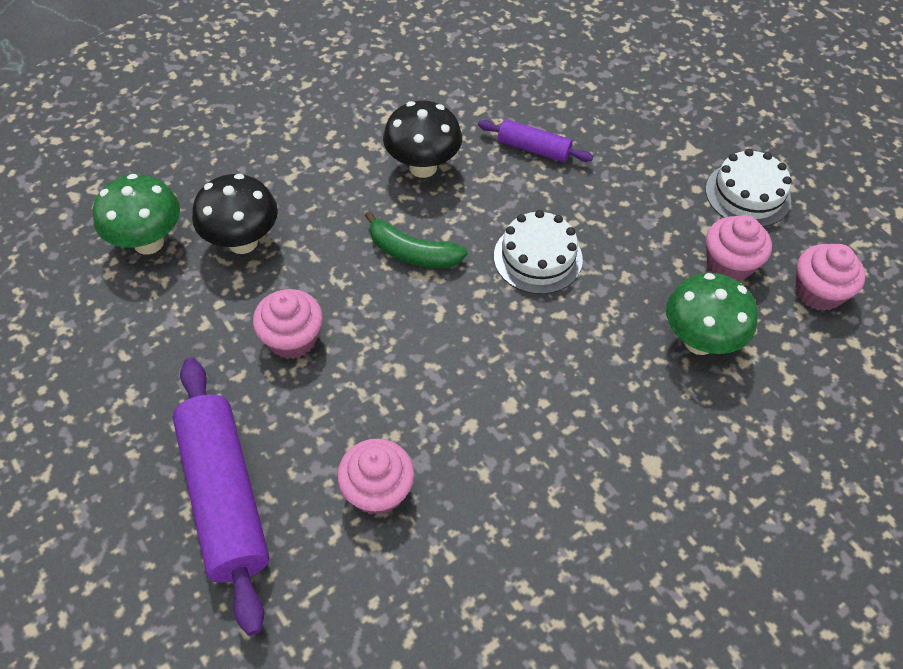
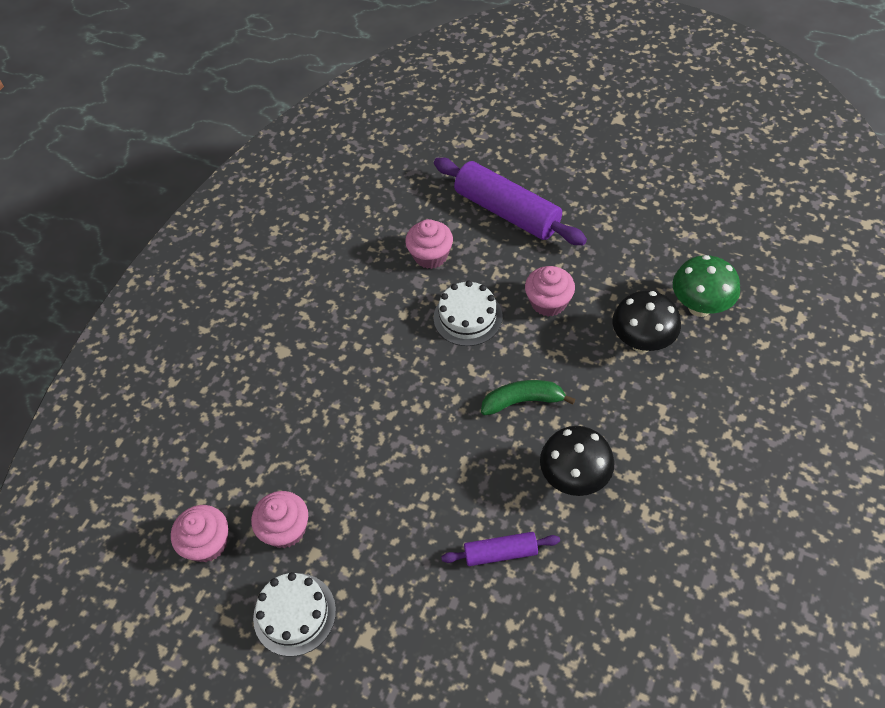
camera: 155 degrees right, 0 degrees up
(538, 258) = (432, 449): white cake -> white cake (468, 317)
(699, 341) = (284, 449): green mushroom -> none

